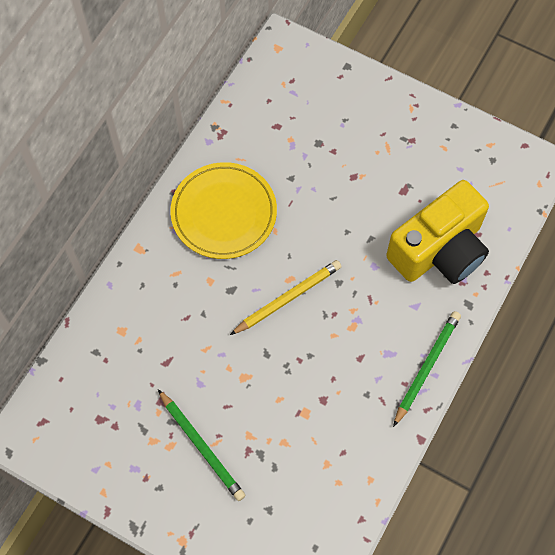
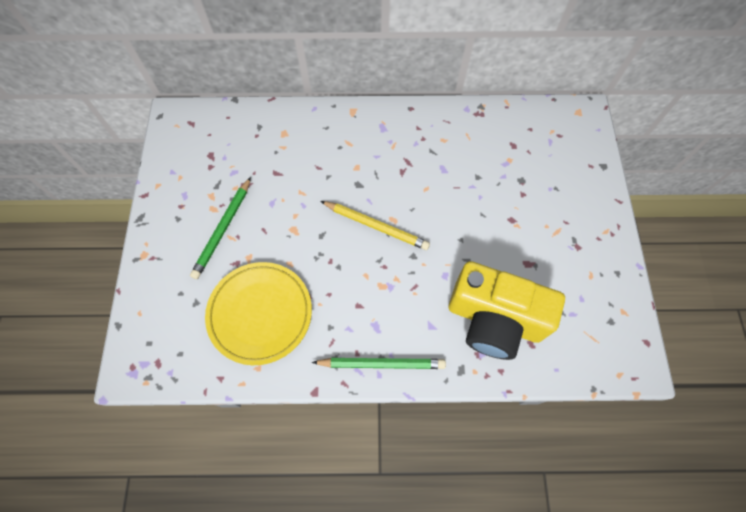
camera: 60 degrees right, 0 degrees up
(224, 213) = (416, 148): yellow plate -> yellow plate (260, 314)

